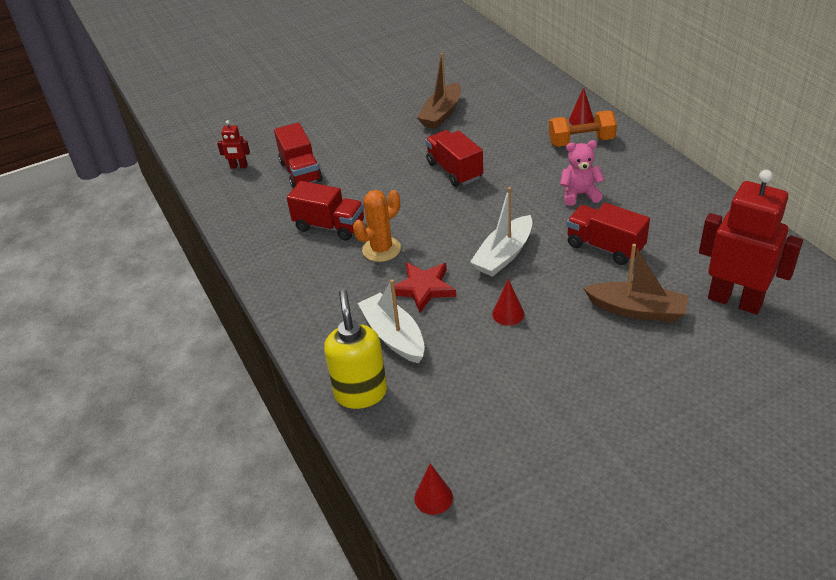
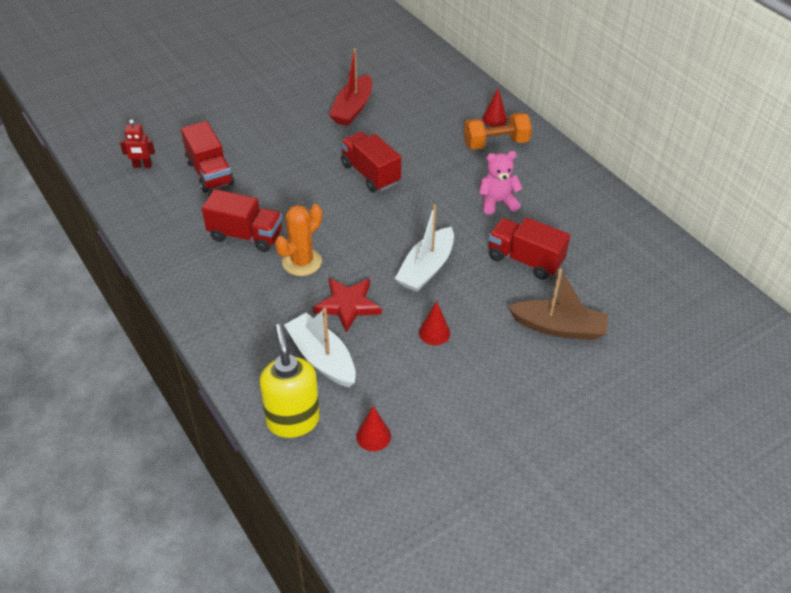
camera: 10 degrees left, 5 degrees up
(433, 497) = (374, 529): red cone -> red cone (373, 436)
(441, 114) = (352, 109): brown boat -> red boat
(735, 301) = (650, 317): red robot -> none

